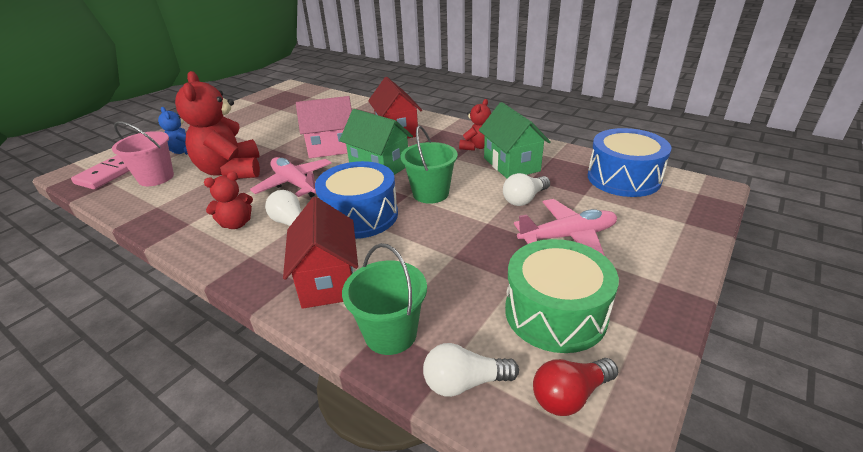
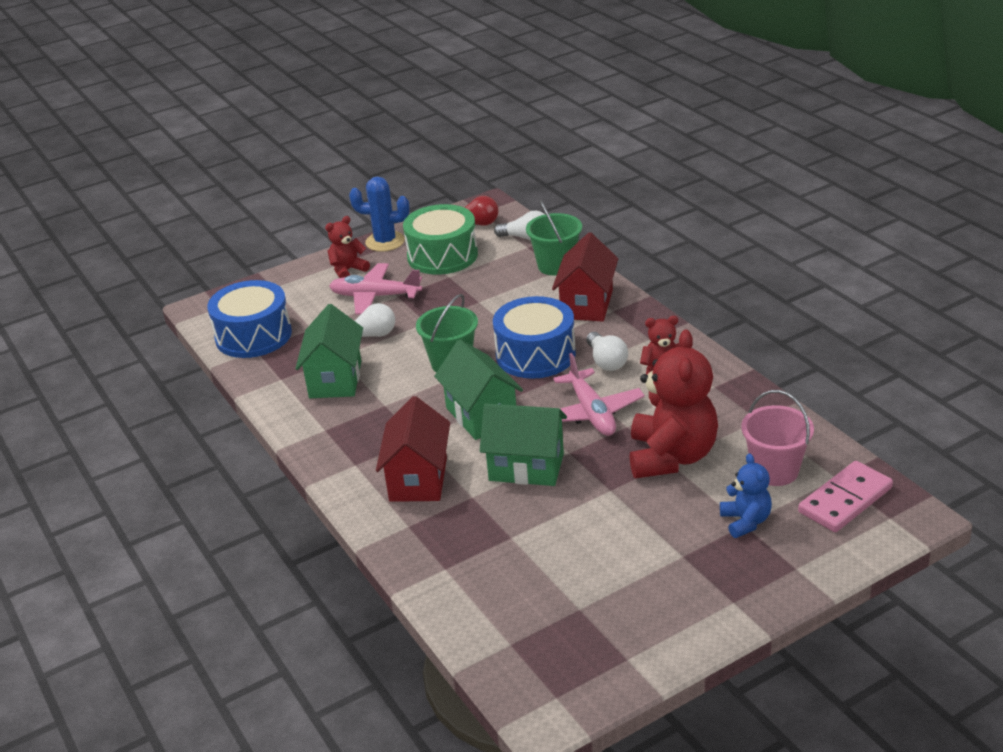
camera: 155 degrees left, 0 degrees up
(331, 148) = (526, 467): pink house -> green house
(476, 147) = (344, 417): red teddy bear -> red teddy bear (348, 270)
(658, 318) = (385, 242): none -> blue cactus

